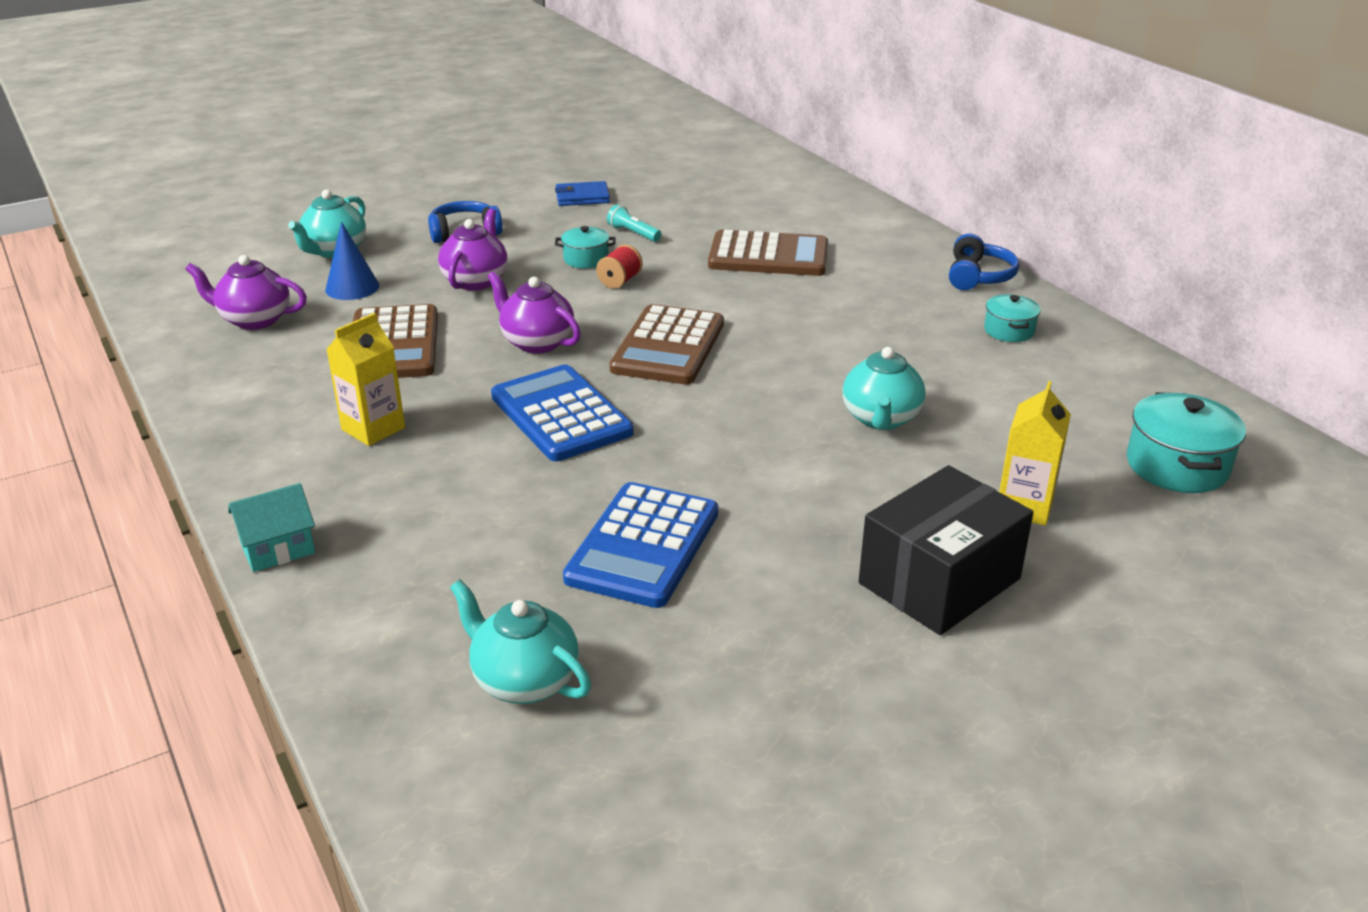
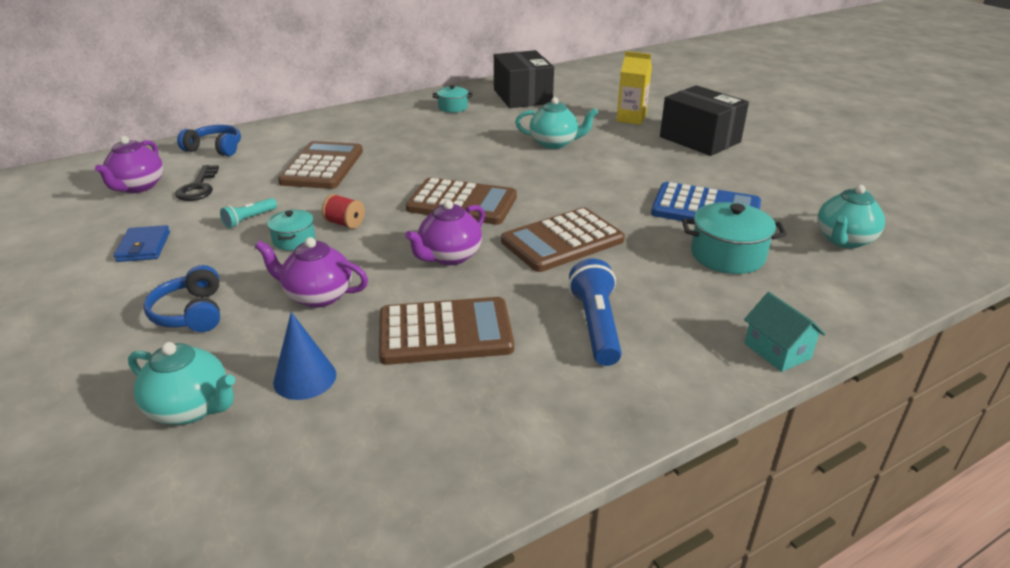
camera: 90 degrees left, 0 degrees up
(254, 320) = (370, 447): purple teapot -> purple teapot (138, 187)
(373, 428) = (596, 326): yellow carton -> blue flashlight
(561, 415) = (562, 241): blue calculator -> brown calculator
(708, 201) = (198, 187): none -> black key
(978, 276) = (380, 109): blue headphones -> blue headphones (215, 149)
(1093, 393) = (522, 96): none -> black box
(1177, 466) = (588, 89): turquoise pot -> turquoise pot (727, 255)

